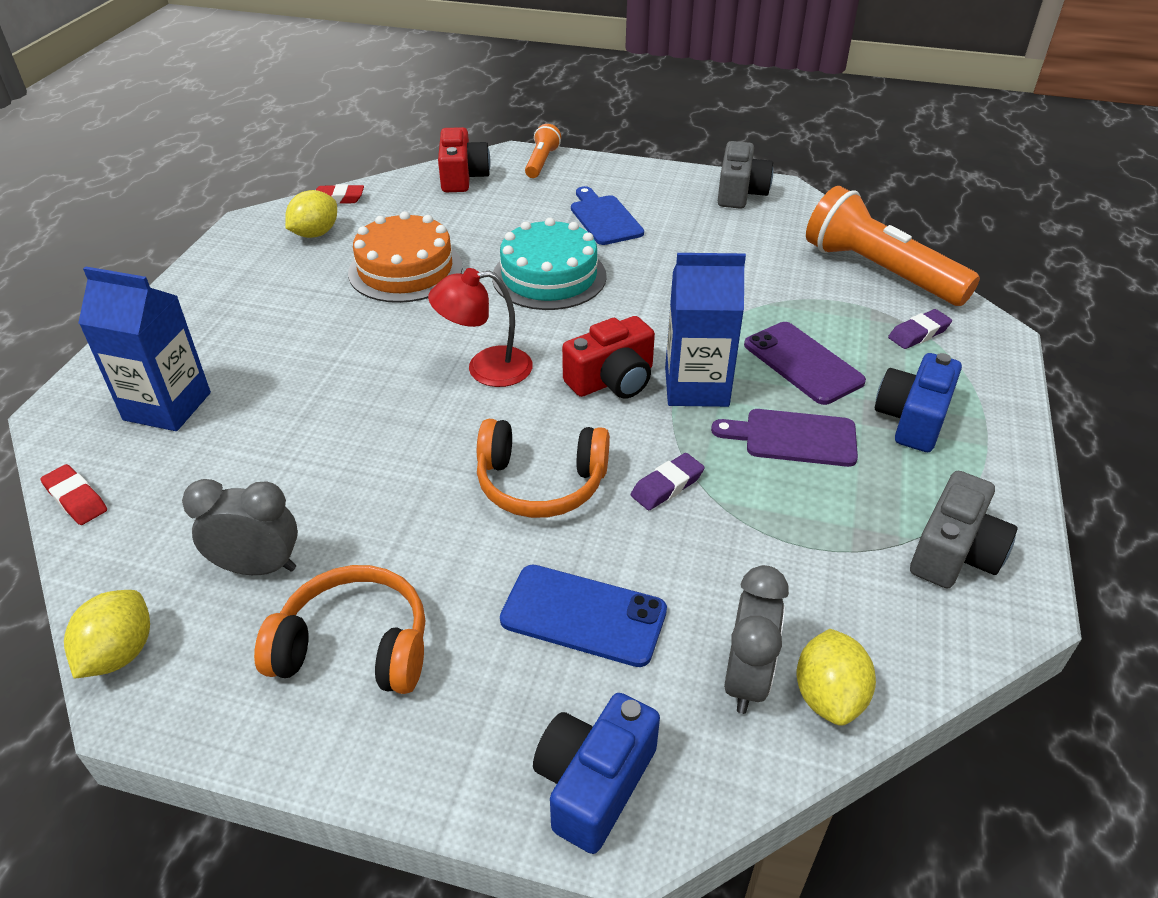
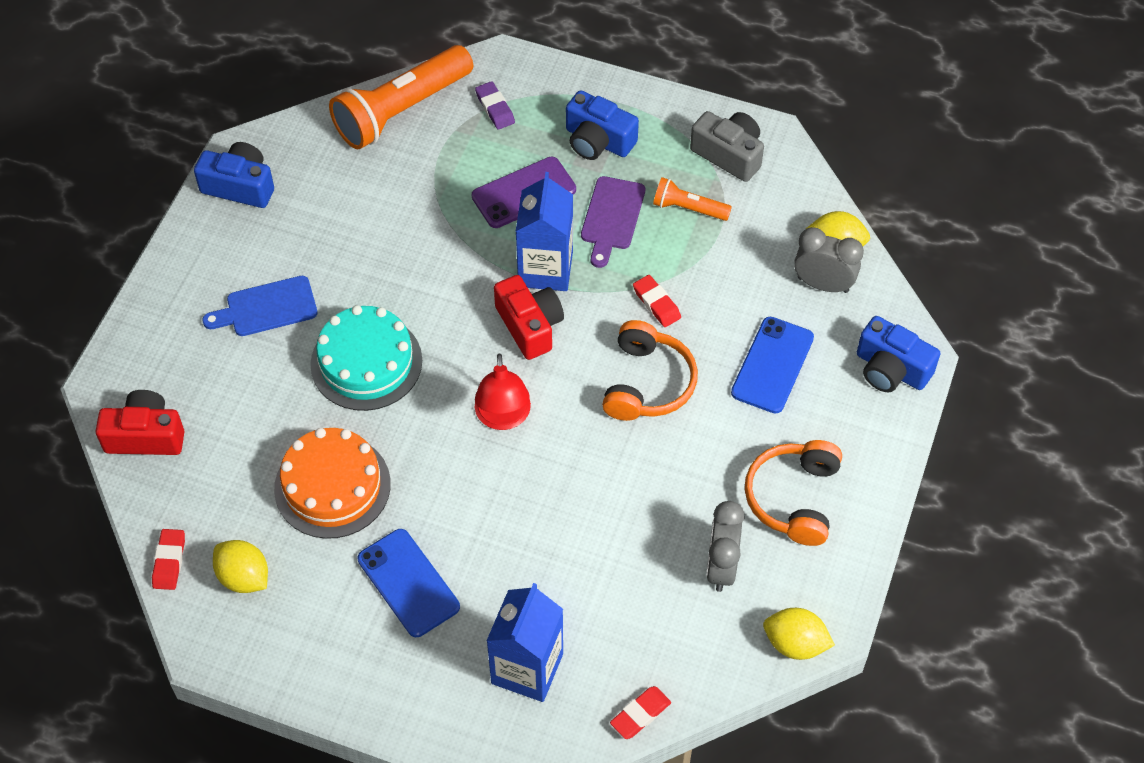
camera: 85 degrees left, 15 degrees up
(290, 321) = (408, 583): none -> blue phone
(541, 162) = (129, 357): orange flashlight -> orange flashlight (688, 208)
(667, 486) = (656, 303): purple eraser -> red eraser
(740, 192) = (240, 186): grey camera -> blue camera

